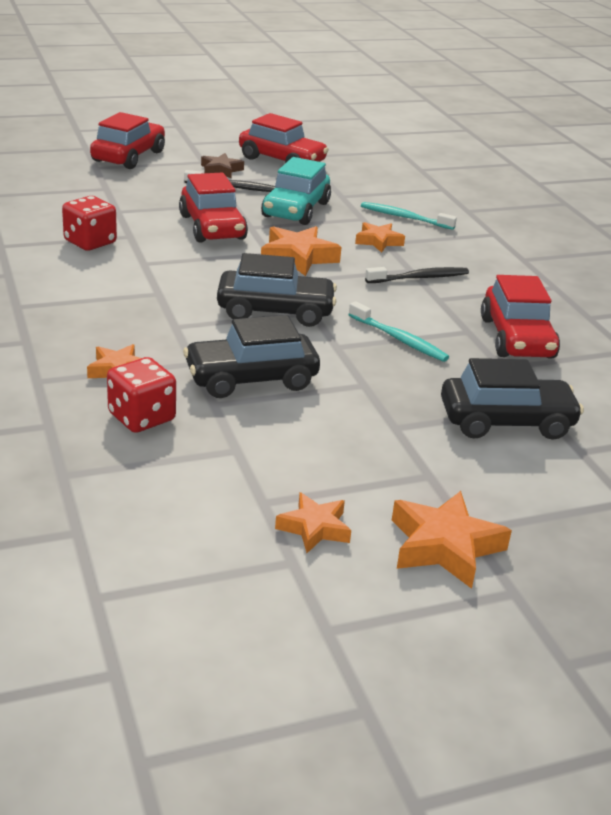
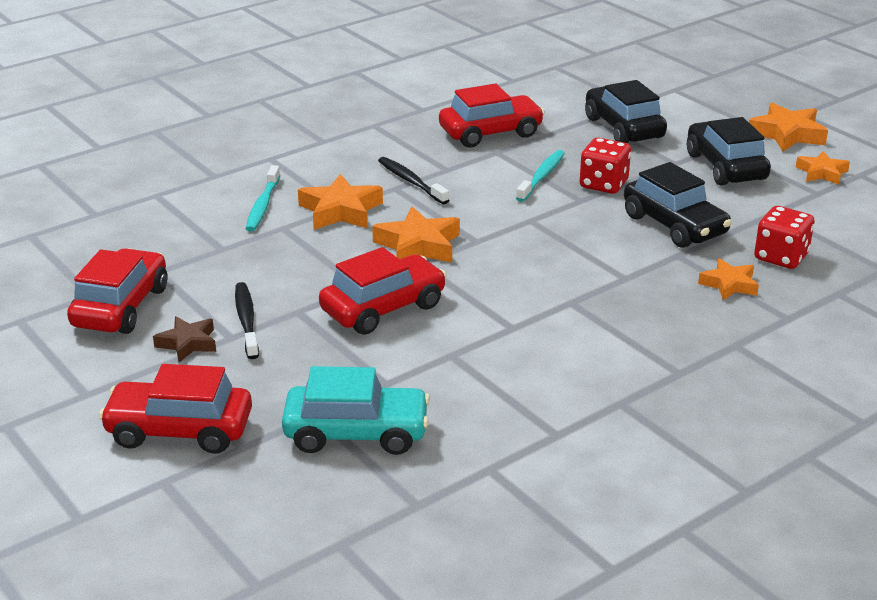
camera: 105 degrees left, 0 degrees up
(90, 242) = (492, 375): red dice -> red dice (603, 184)
(275, 311) = (547, 236): black car -> black car (725, 167)
(296, 210) = (289, 268): turquoise car -> turquoise car (356, 433)
(378, 241) = (340, 211): orange star -> orange star, size x1.57

